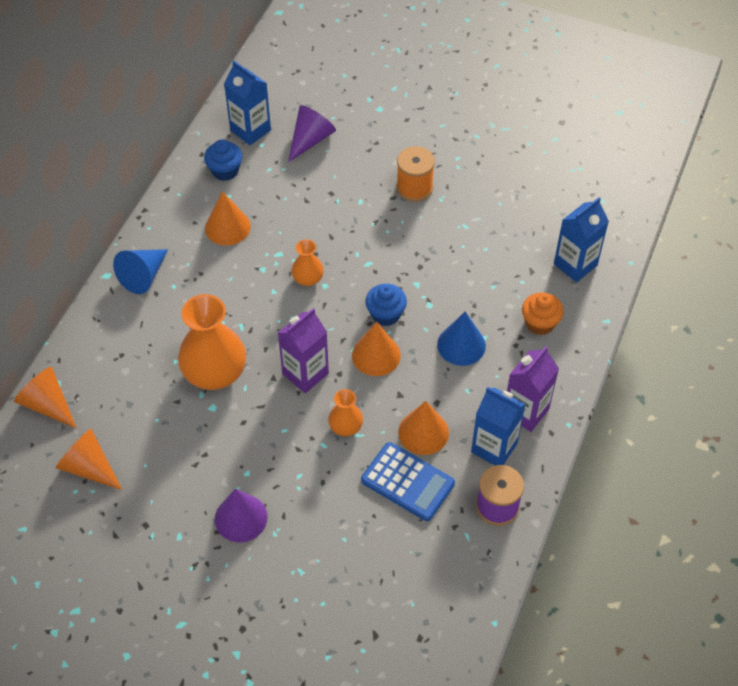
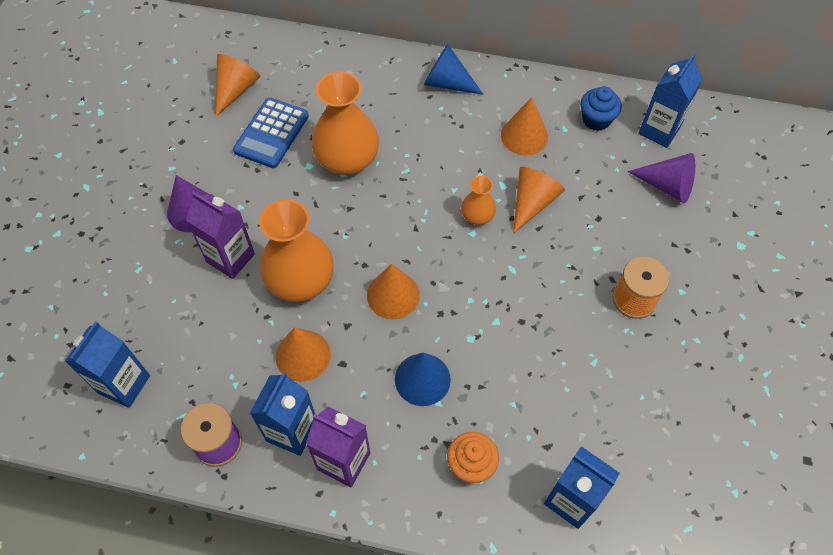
camera: 80 degrees right, 5 degrees up
(48, 404) = (295, 48): orange cone -> orange cone (532, 203)
(305, 373) = (359, 234): purple carton -> purple carton (230, 258)
(345, 427) = (301, 281): orange vase -> orange vase, size x1.98
(385, 314) = (448, 296): blue cupcake -> none
(407, 482) = (241, 348): blue calculator -> blue calculator (271, 133)
(427, 585) = (124, 384): none -> blue carton

